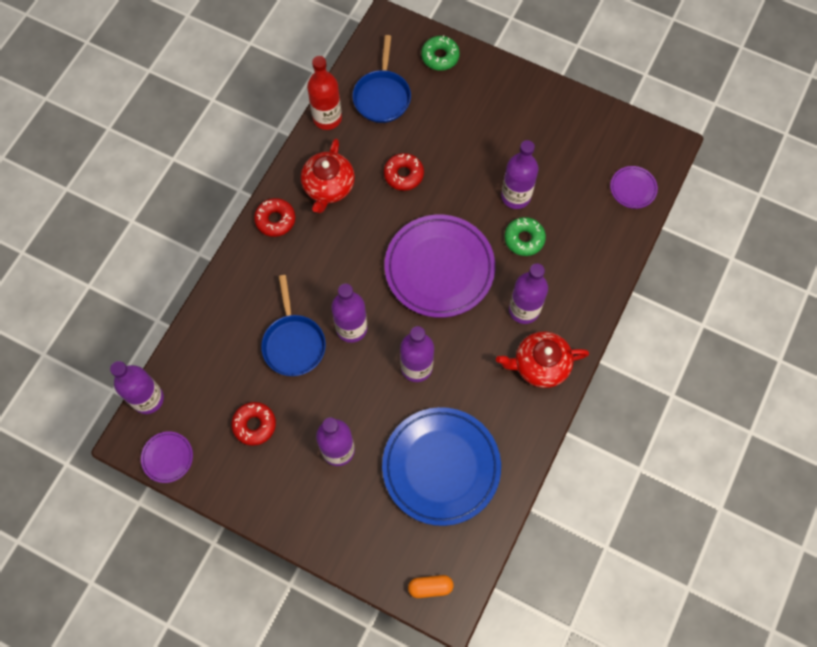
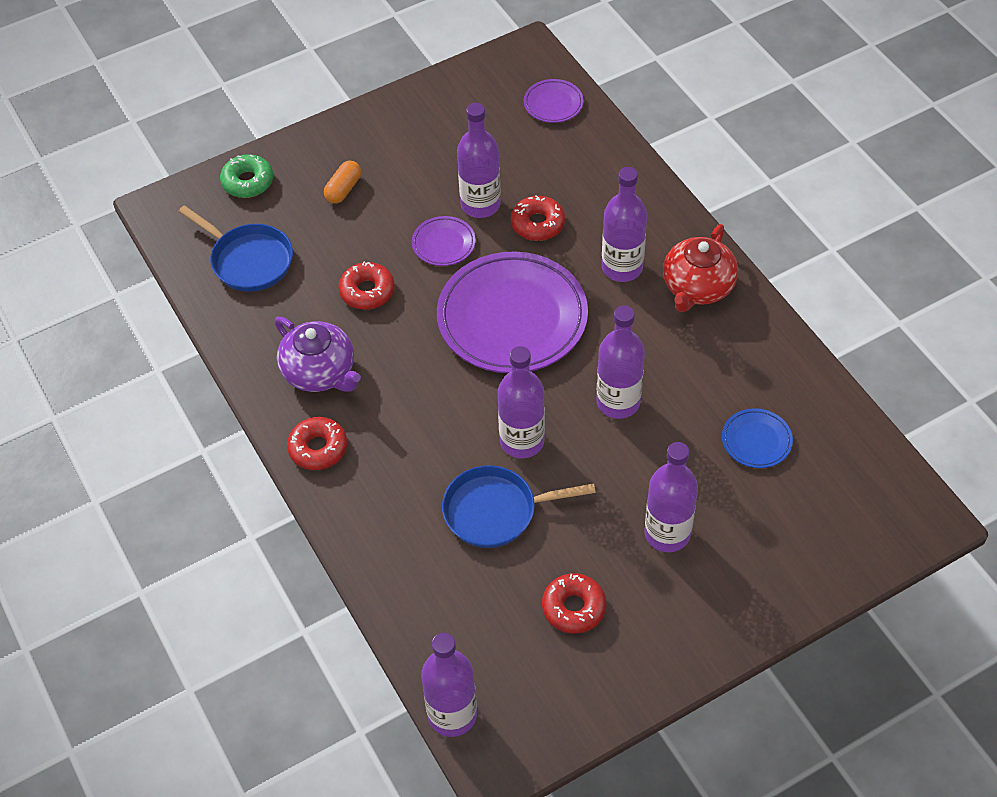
camera: 55 degrees left, 15 degrees down
(167, 457) = (549, 731): purple plate -> purple plate (443, 244)
(293, 343) = (496, 511): blue pan -> blue pan turned 150 degrees clockwise
(327, 118) = (228, 327): red bottle -> none
(328, 187) = (320, 372): red teapot -> purple teapot
(430, 587) = (894, 525): orange capsule -> orange capsule (343, 189)
(441, 467) = (756, 441): blue plate -> blue plate, size x0.44
(524, 239) = (537, 224): green donut -> red donut

